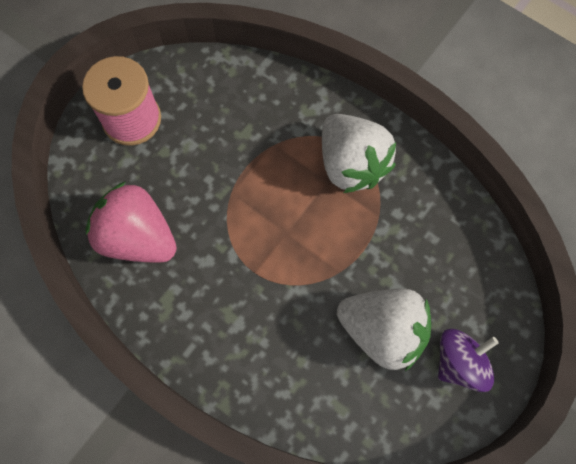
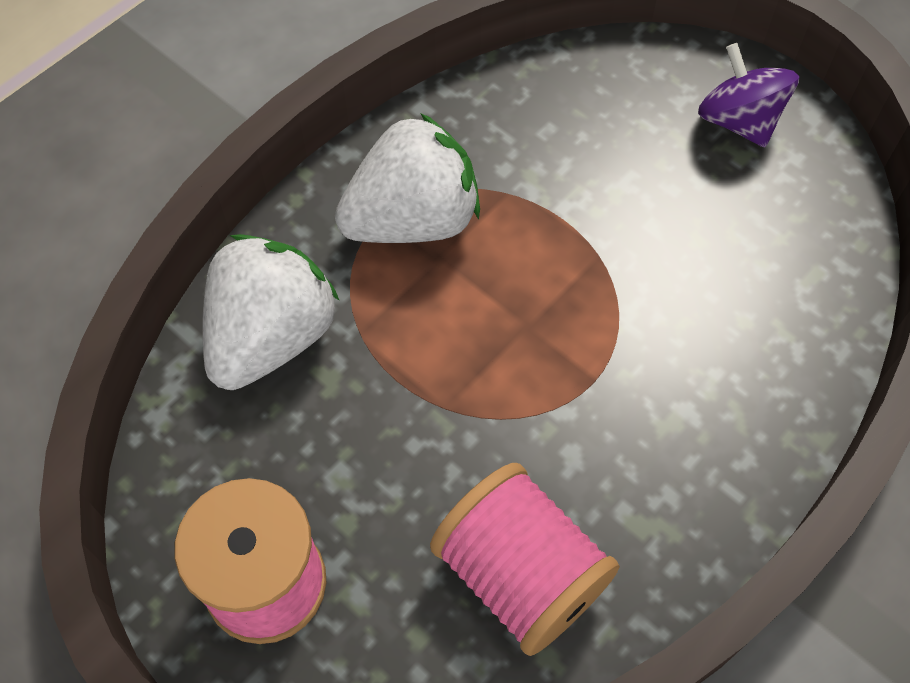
camera: 85 degrees left, 10 degrees down
(138, 237) = (520, 575): pink strawberry -> pink spool
(382, 331) = (694, 208): white strawberry -> white strawberry (271, 337)

